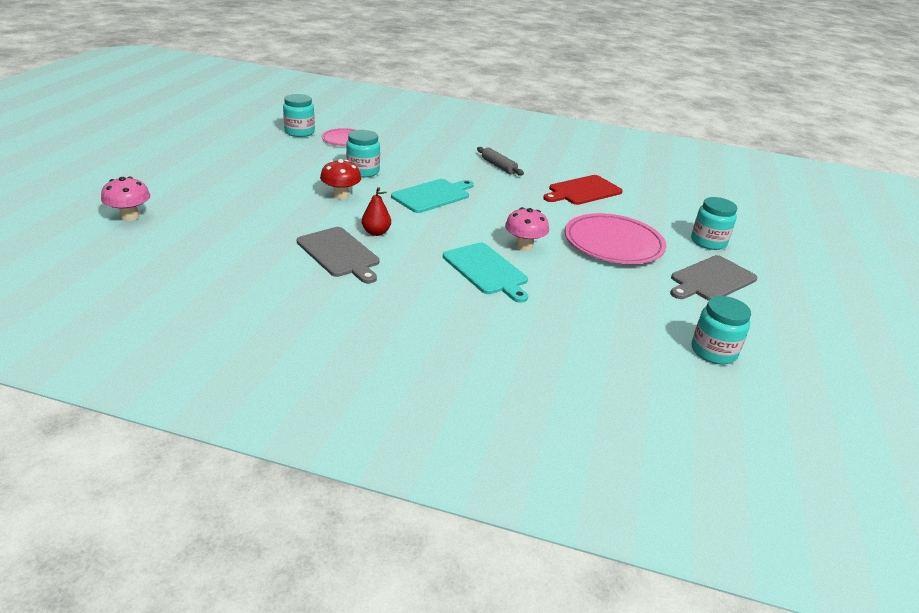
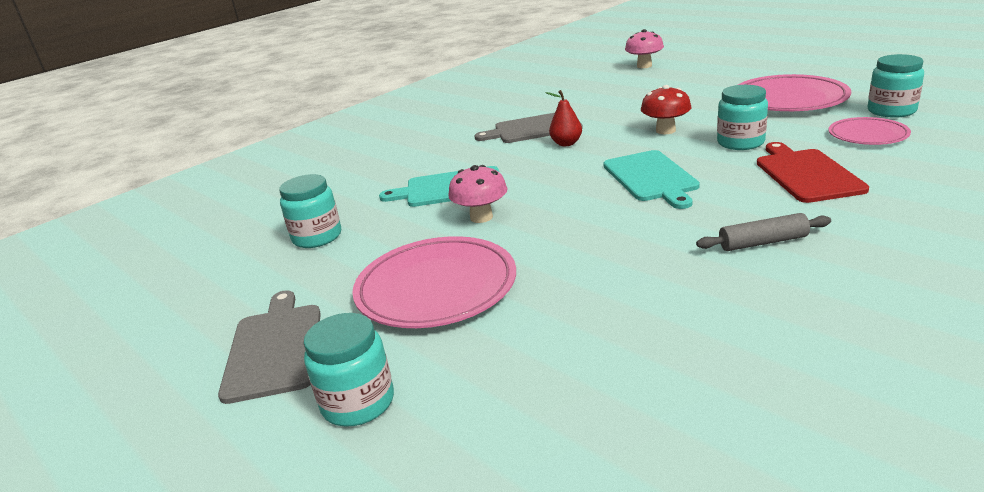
camera: 125 degrees right, 5 degrees down
(269, 157) = (788, 99): none -> pink plate
(583, 191) = (632, 311): red cutting board -> red cutting board (806, 174)
(713, 351) = (186, 285): turquoise jar -> turquoise jar (317, 237)

